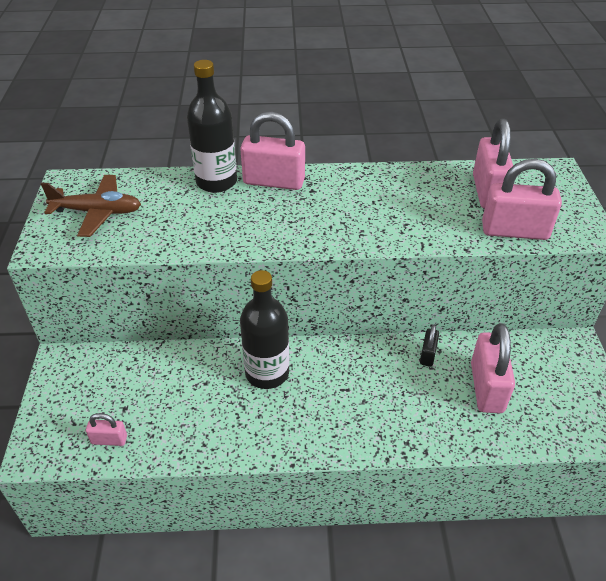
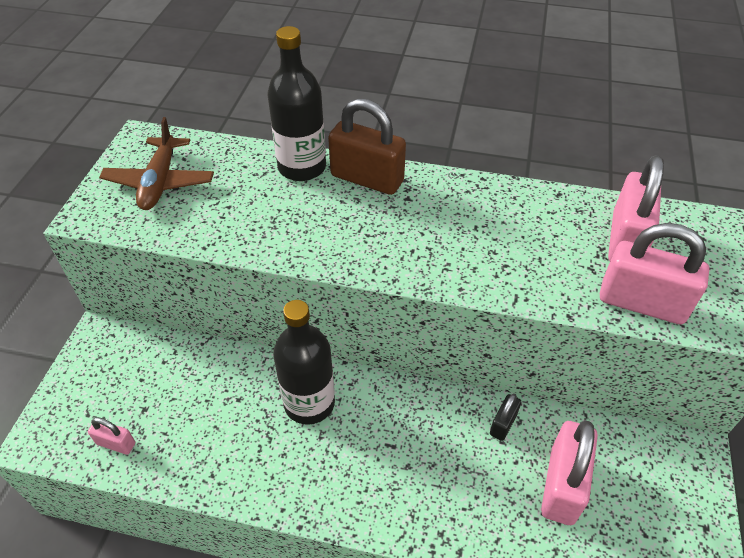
camera: 15 degrees right, 5 degrees up
(97, 212) = (160, 182): brown plane -> brown plane turned 75 degrees clockwise
(274, 181) = (367, 178): pink padlock -> brown padlock

